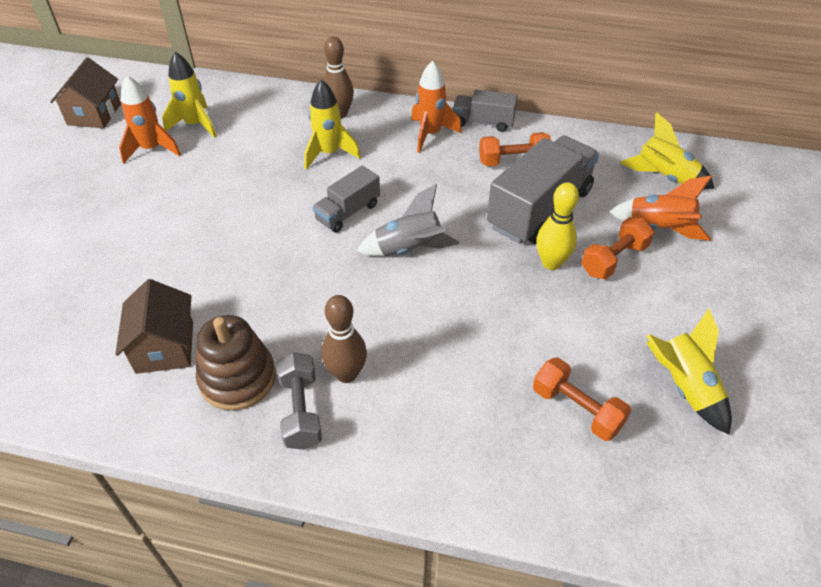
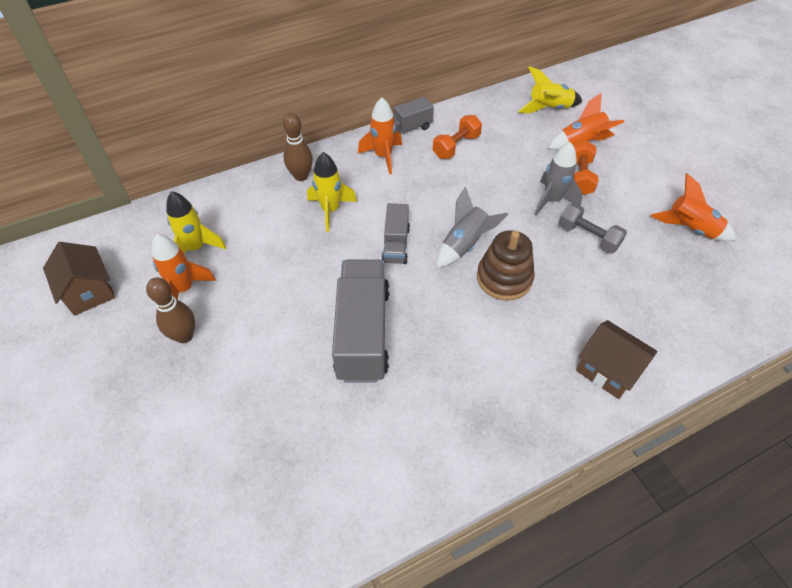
camera: 40 degrees left, 5 degrees up
(165, 347) = (391, 423): brown house -> brown house (608, 370)
(237, 378) = (465, 405): brown stacking toy -> brown stacking toy (504, 278)
(301, 411) = (528, 393): grey dumbbell -> grey dumbbell (588, 237)
(346, 374) = (525, 350): brown bowling pin -> brown bowling pin (184, 336)
(539, 209) = (507, 169): grey truck -> grey truck (363, 333)
(551, 263) = (552, 200): yellow bowling pin -> grey rocket
(576, 409) = (659, 278): orange dumbbell -> none
(683, 387) = (690, 229): yellow rocket -> orange rocket

